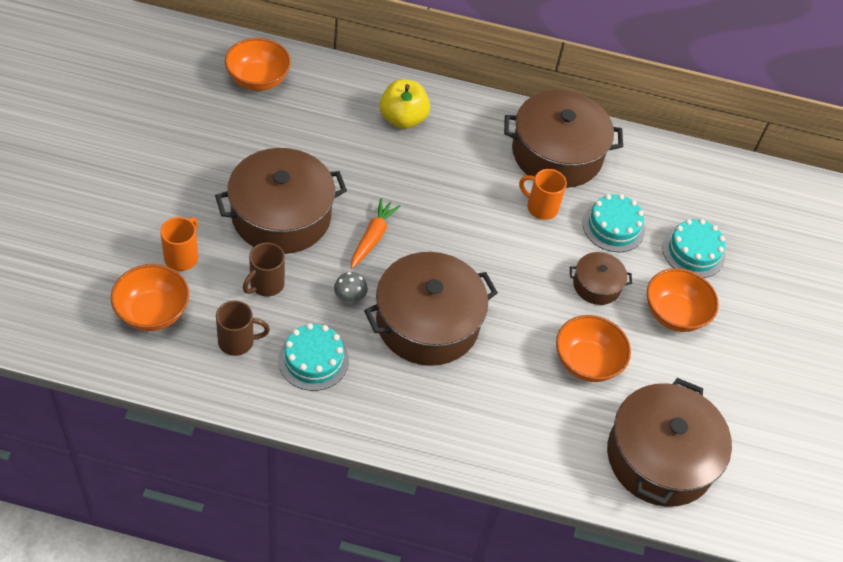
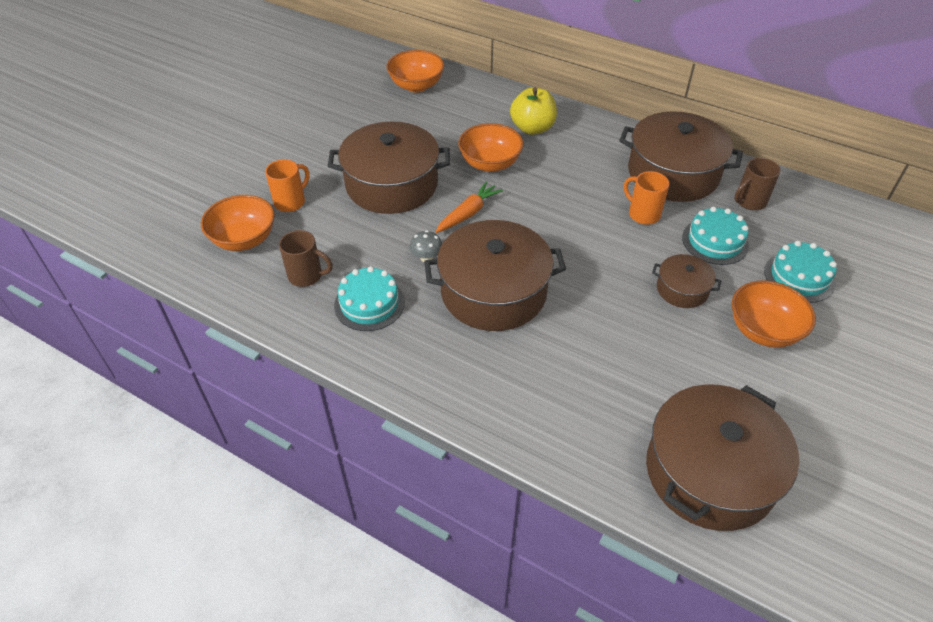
camera: 25 degrees right, 5 degrees down
(266, 284) = (353, 234): brown mug -> brown mug (749, 201)
(587, 362) = (650, 358): orange bowl -> orange bowl (490, 163)

